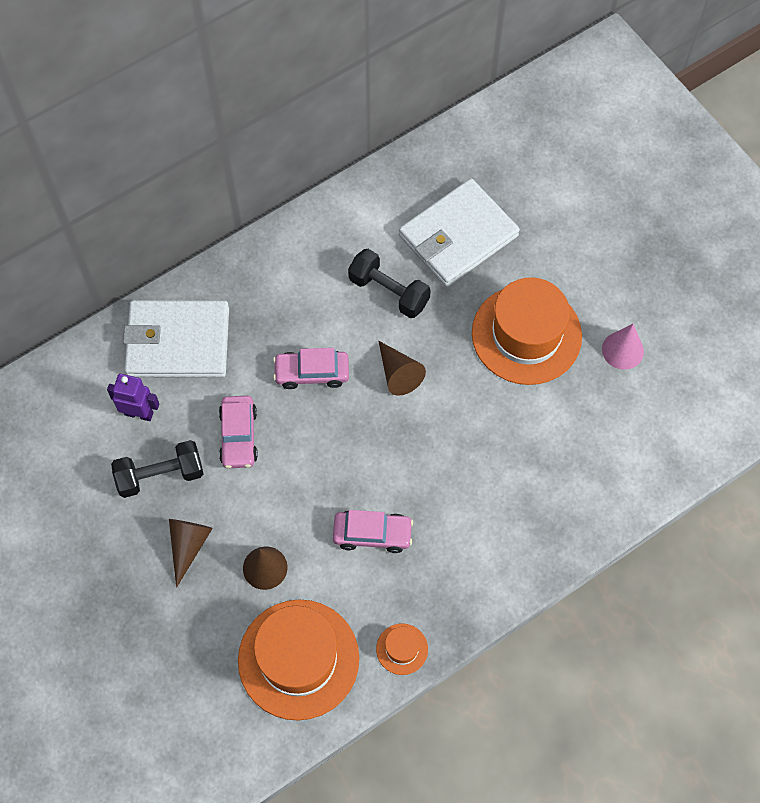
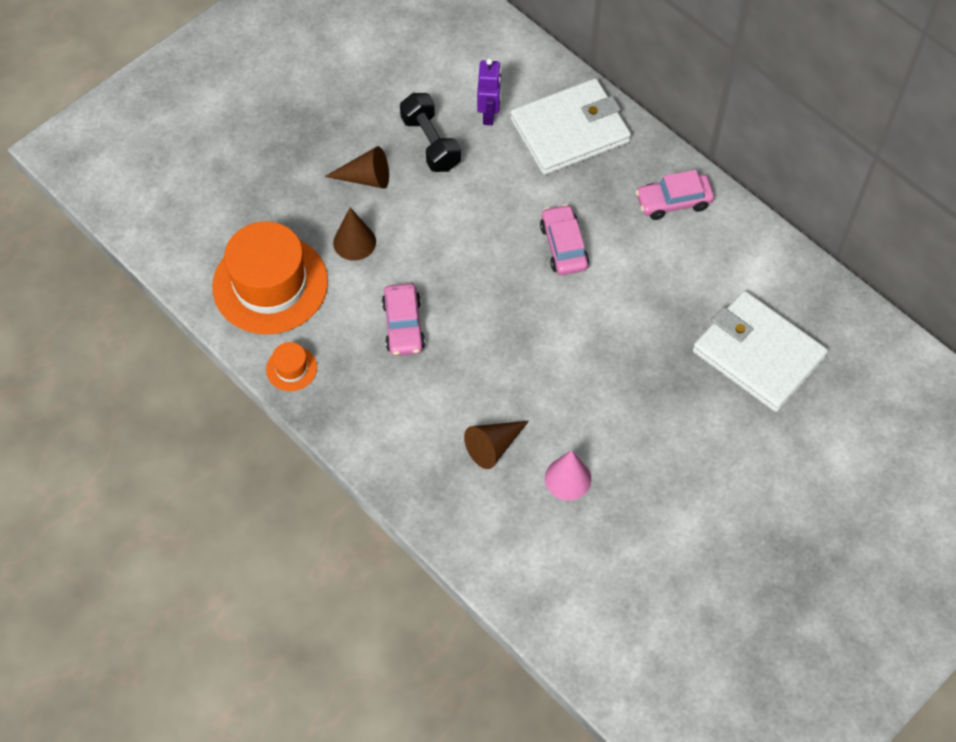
camera: 80 degrees right, 5 degrees down
(178, 342) = (569, 131): white wallet -> white wallet turned 75 degrees clockwise
(239, 436) = (483, 197): pink car -> pink car (673, 202)
(389, 291) = (673, 299): black dumbbell -> none
(398, 373) = (581, 322): brown cone -> brown cone (493, 446)
(526, 334) = (656, 436): orange hat -> none
(622, 350) = (661, 536): pink cone -> pink cone (568, 478)

